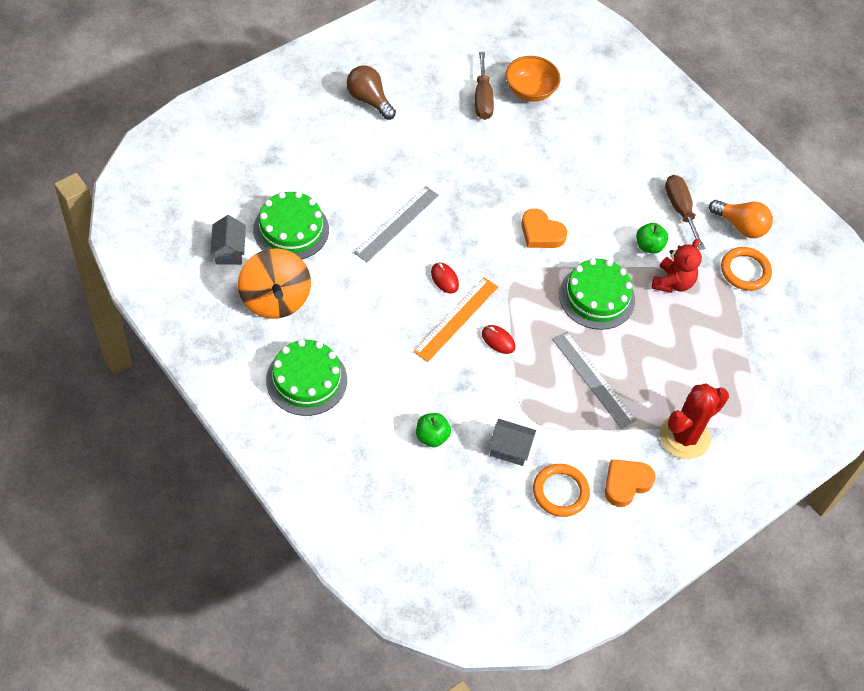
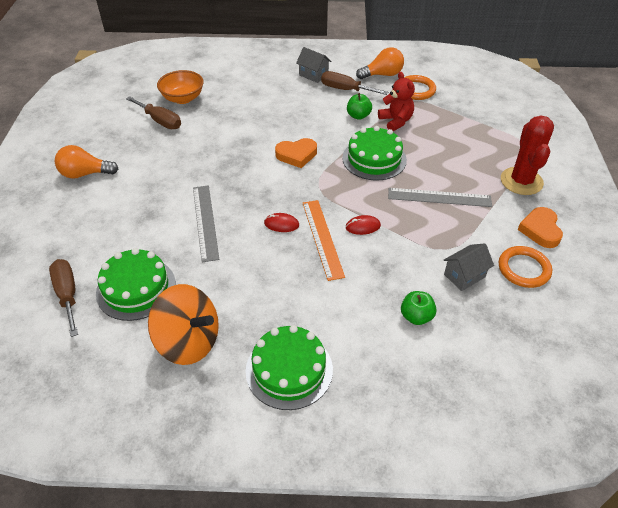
camera: 45 degrees left, 10 degrees down
(229, 251) = (106, 345): grey house -> grey house (313, 75)
(248, 192) = (67, 295): none -> brown screwdriver
(369, 100) = (85, 174): brown light bulb -> orange light bulb

